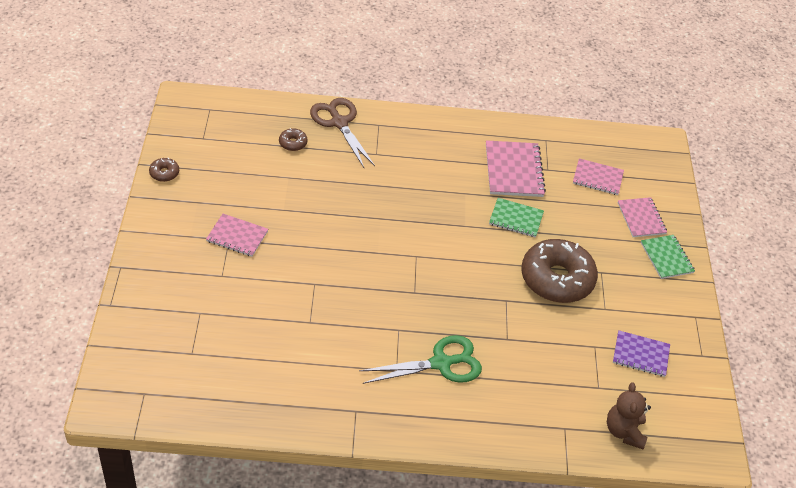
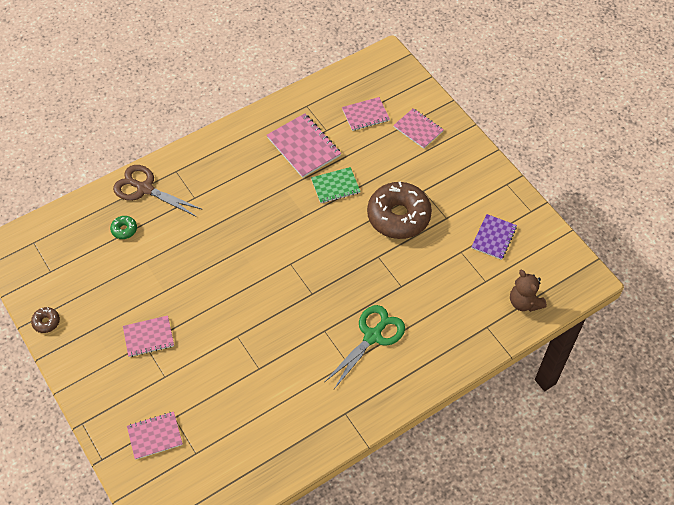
camera: 30 degrees left, 10 degrees up
(170, 316) = (155, 436): none -> pink notebook
(293, 143) = (124, 230): brown donut -> green donut
(640, 355) = (493, 237): purple notebook -> purple notebook turned 45 degrees counterclockwise
(666, 258) = (456, 150): green notebook -> none

